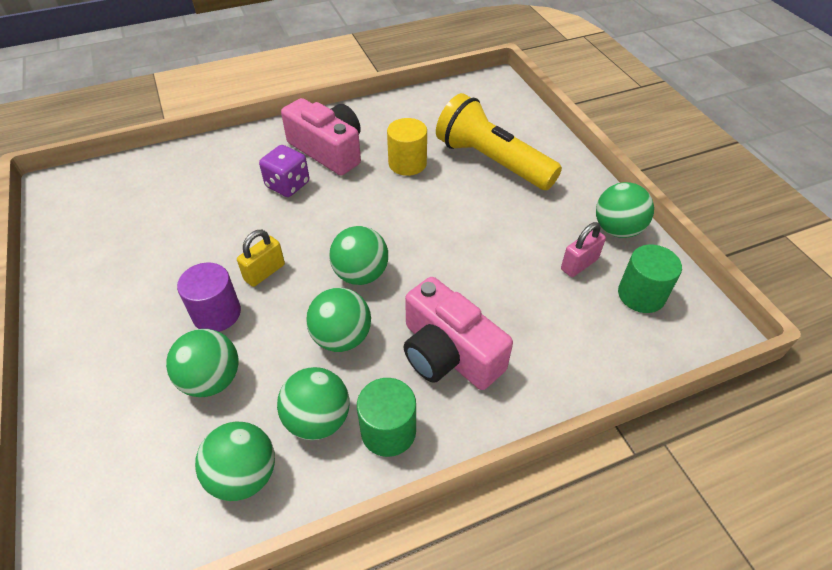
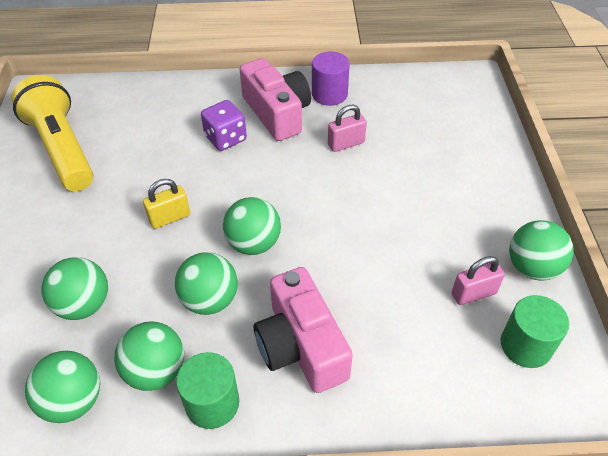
camera: 20 degrees right, 0 degrees up
(217, 313) = (113, 245): purple cylinder -> purple cylinder (329, 94)
(407, 163) = (346, 144): yellow cylinder -> pink padlock
(492, 161) = (431, 162): yellow flashlight -> yellow flashlight (62, 149)

